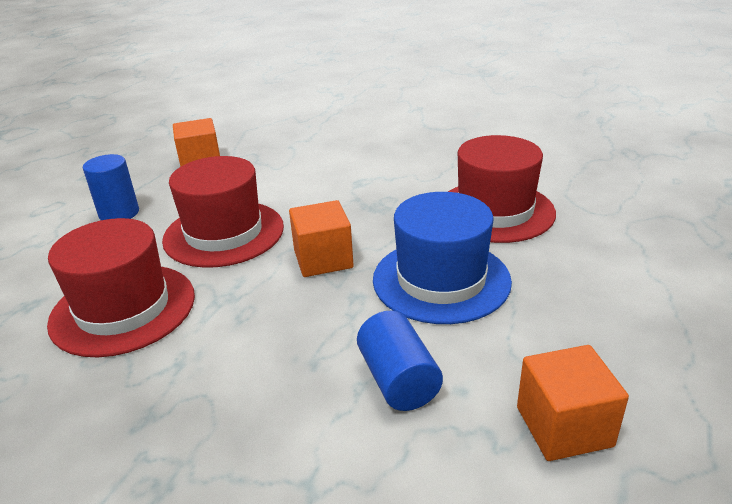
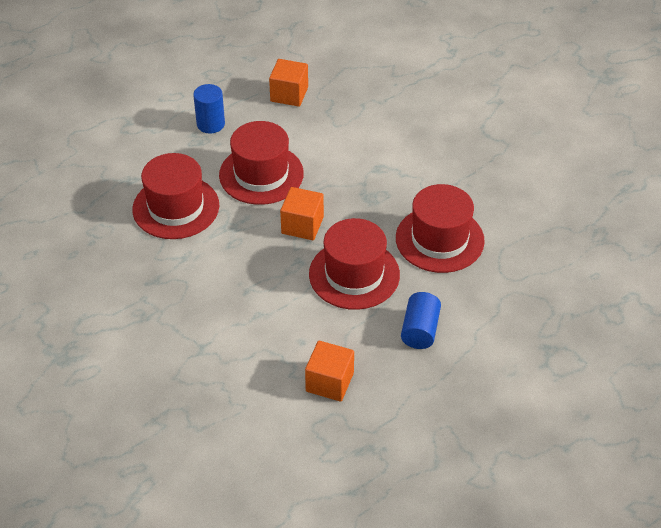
camera: 30 degrees right, 15 degrees up
(398, 380) = (278, 321): blue cylinder -> blue cylinder (420, 330)
(441, 280) = (354, 274): blue hat -> red hat

